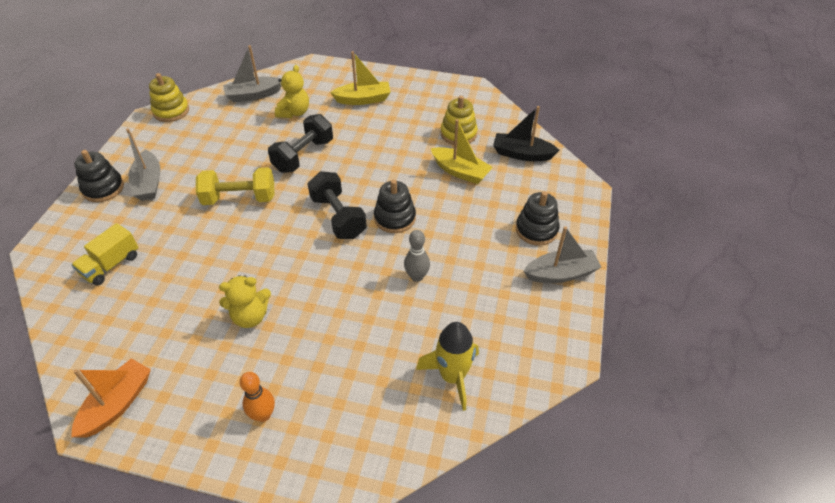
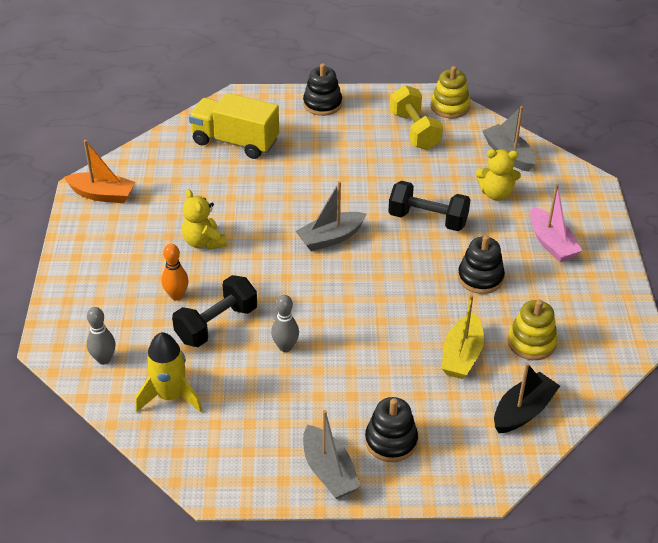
camera: 75 degrees right, 5 degrees down
(111, 265) = (235, 142): yellow truck -> yellow truck, size x1.61
(149, 183) = (340, 128): grey boat -> grey boat (330, 238)
(239, 198) = (344, 192): yellow dumbbell -> yellow dumbbell (414, 131)
(263, 415) = (107, 278): orange bowling pin -> orange bowling pin (176, 295)
(338, 217) = (346, 269): black dumbbell -> black dumbbell (216, 324)
(363, 99) = (551, 243): yellow boat -> pink boat
(385, 432) = (104, 359): none -> grey bowling pin
(395, 218) = (362, 313): black stacking toy -> black stacking toy (480, 278)
(522, 154) = (523, 411): black boat -> black boat turned 45 degrees clockwise

